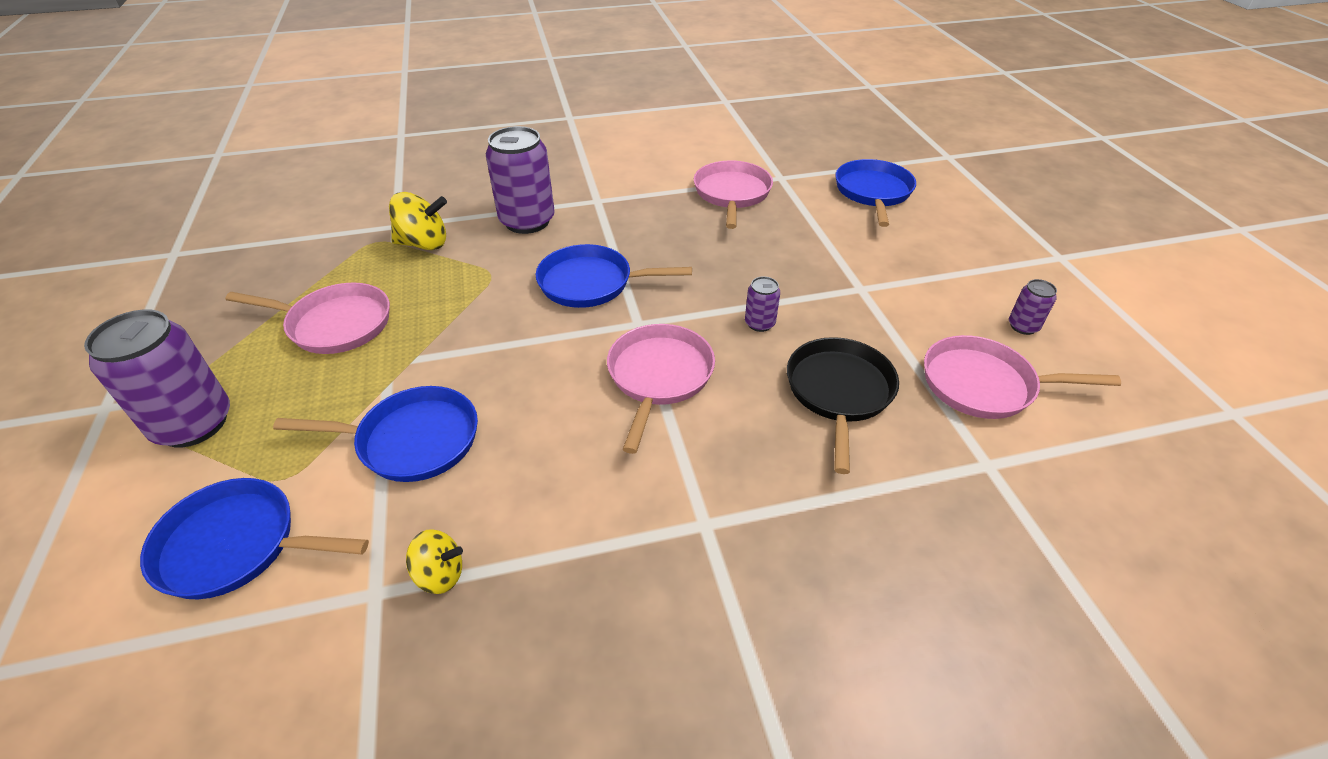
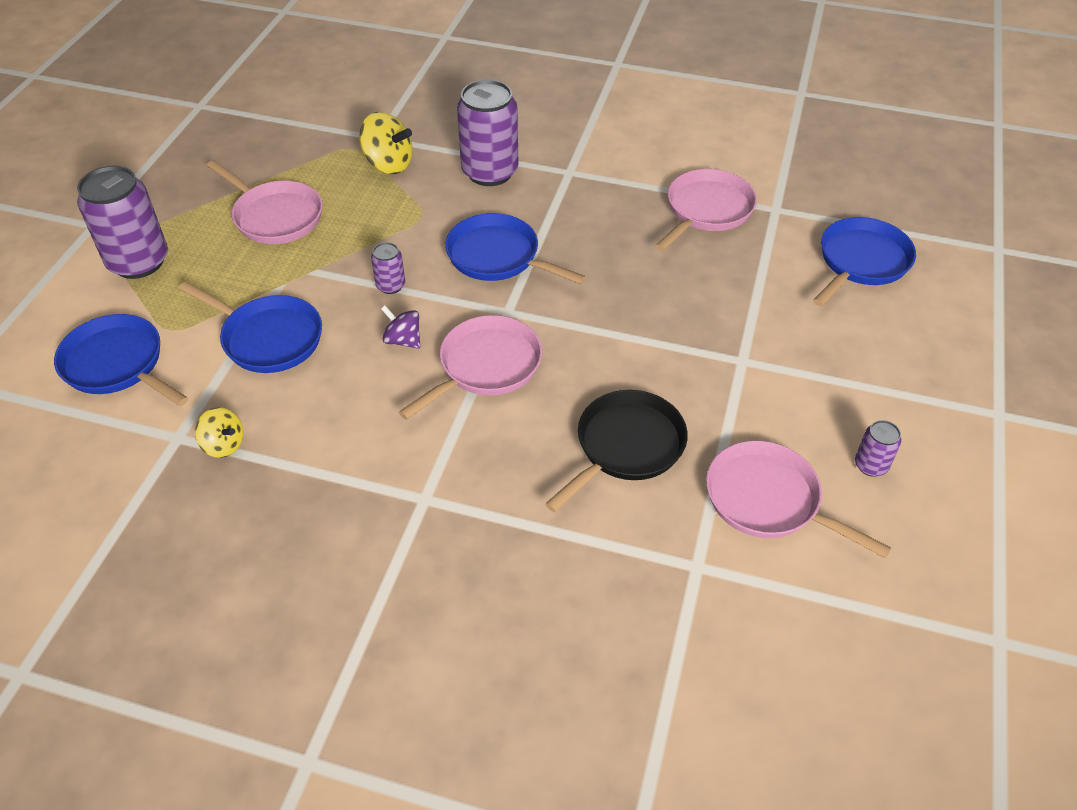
camera: 30 degrees right, 5 degrees up
(560, 385) = (403, 340): none -> purple spinning top
(759, 323) = (613, 355): purple can -> purple can (390, 286)

